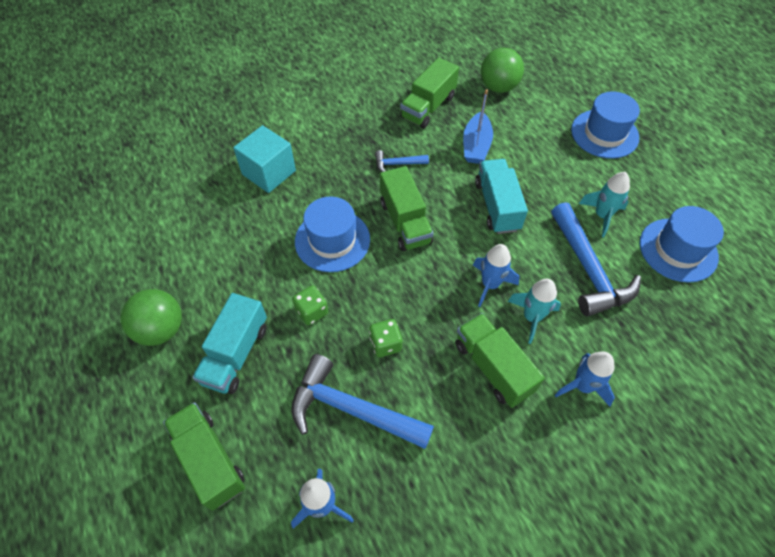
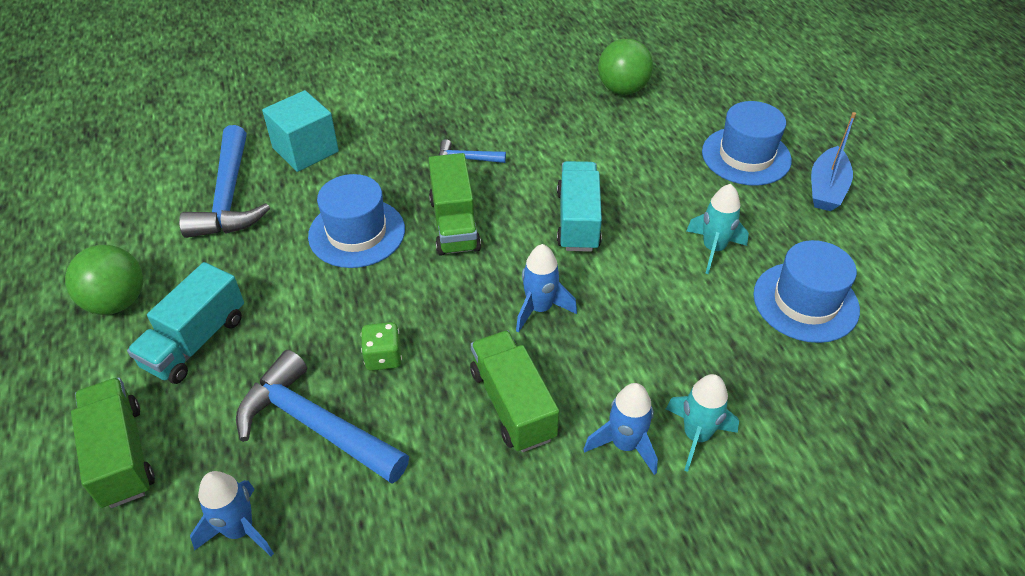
camera: 10 degrees right, 10 degrees down
(312, 311) = (304, 308): green dice -> none
(428, 107) = (525, 101): green truck -> none
(476, 145) = (572, 150): blue boat -> blue boat (826, 189)
(532, 317) = (582, 354): turquoise rocket -> turquoise rocket (696, 436)
(588, 269) = (676, 309): blue hammer -> blue hammer (229, 197)

